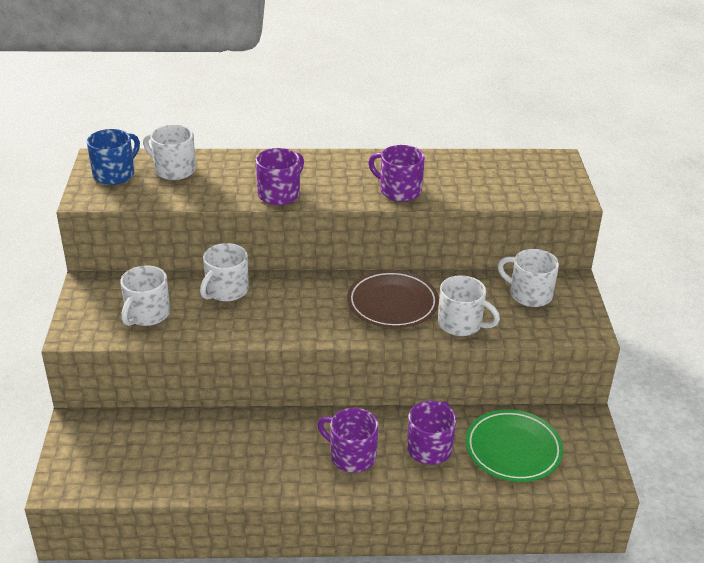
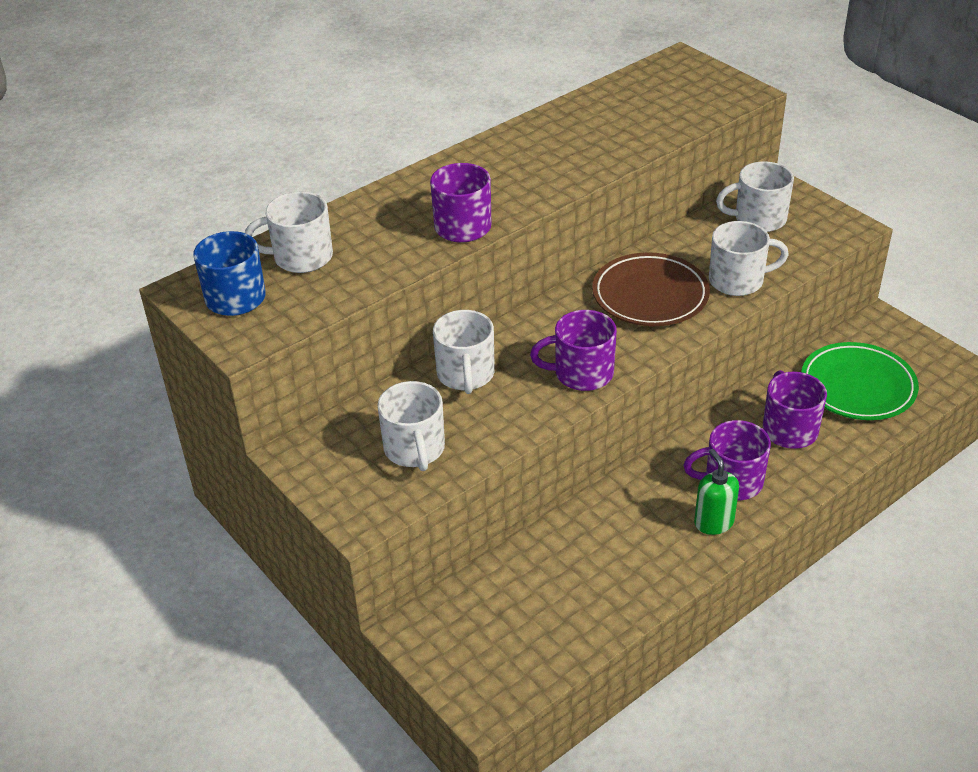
camera: 35 degrees left, 5 degrees up
(309, 472) = (713, 522): none -> green soap dispenser
(399, 191) = (579, 162): purple mug -> purple mug (581, 373)

